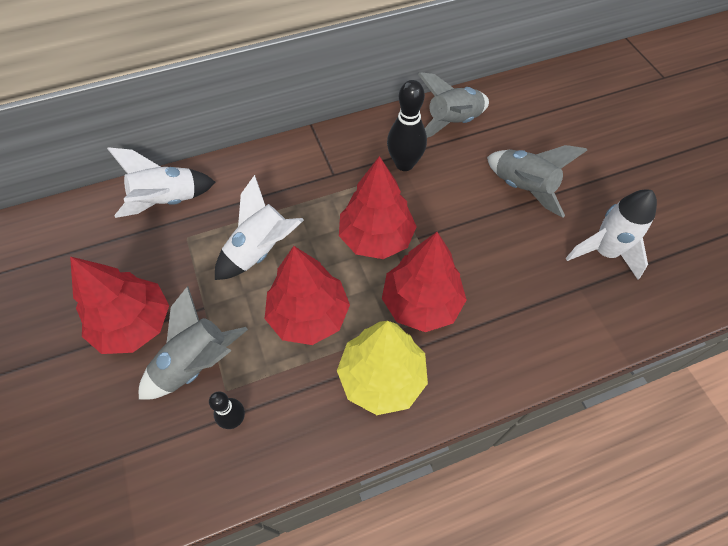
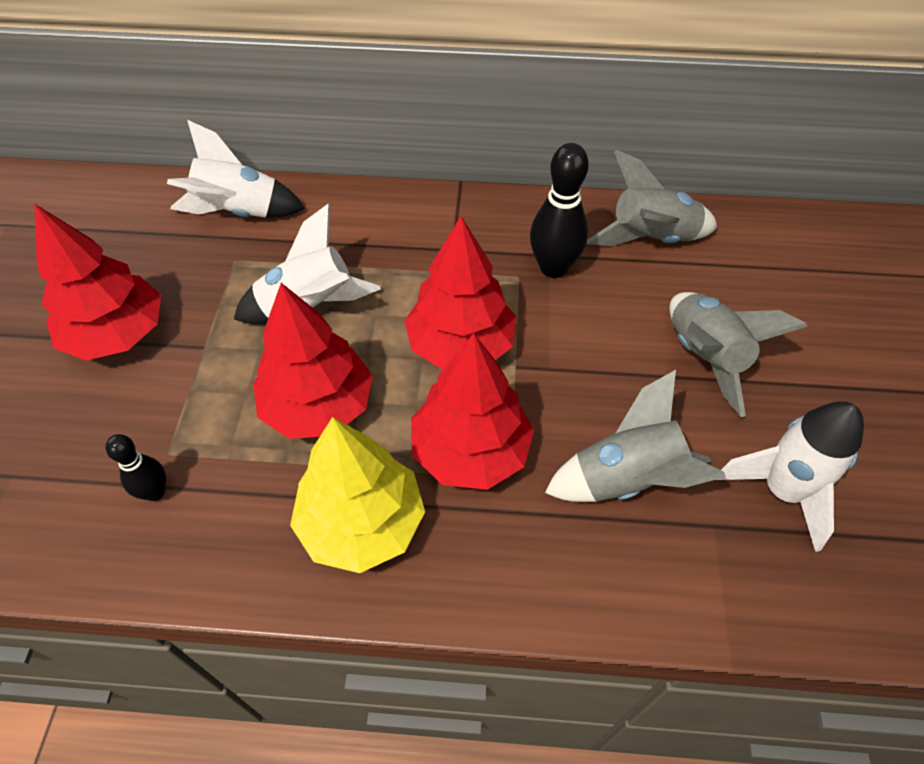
camera: 25 degrees right, 5 degrees down
(196, 364) = (154, 408): grey rocket -> grey rocket (627, 479)

